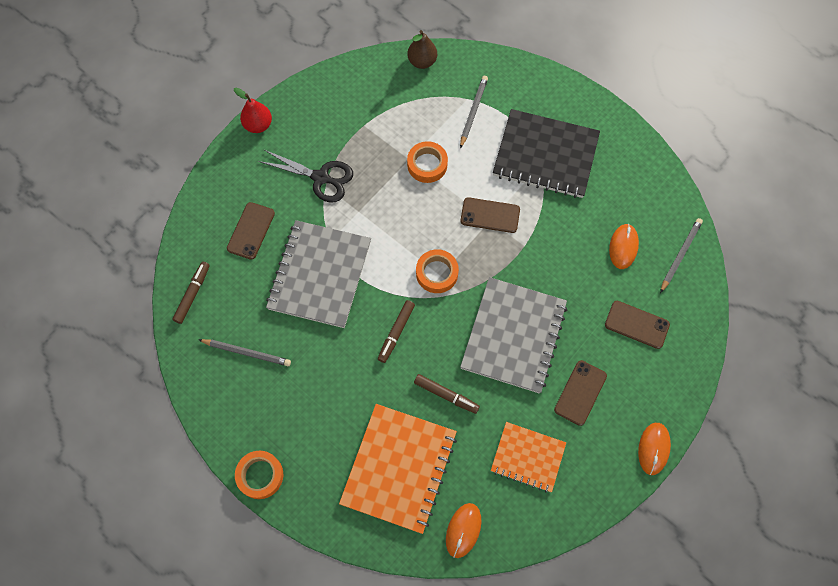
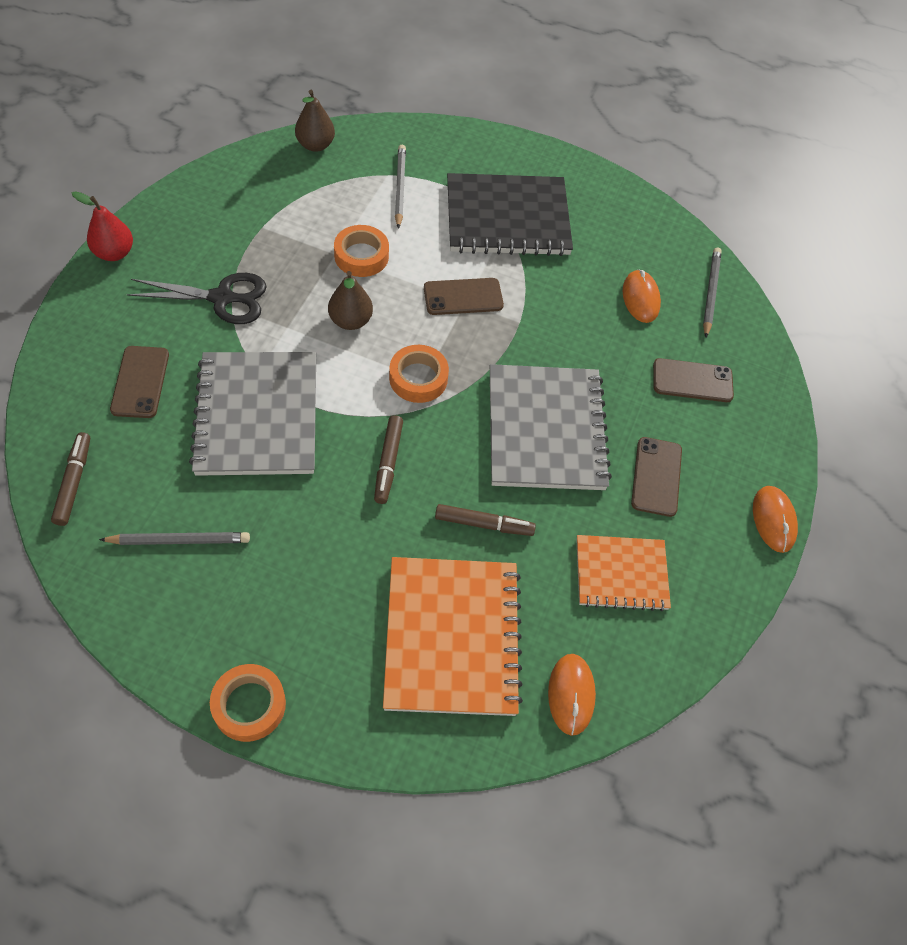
camera: 25 degrees left, 10 degrees down
(403, 216) = (350, 321): none -> brown pear

